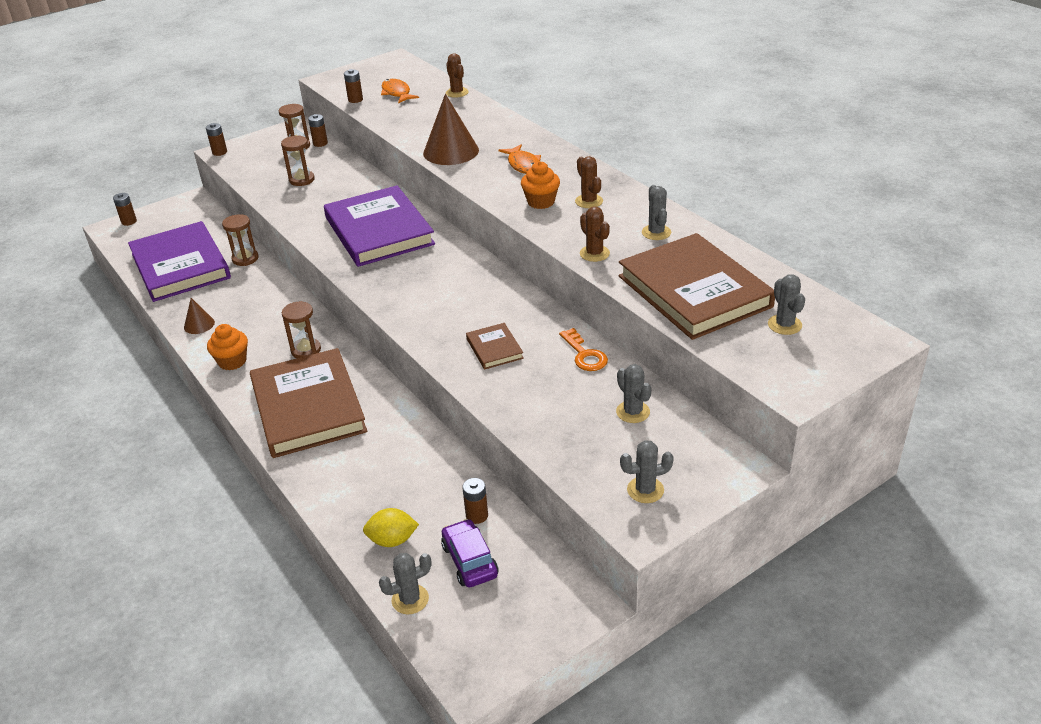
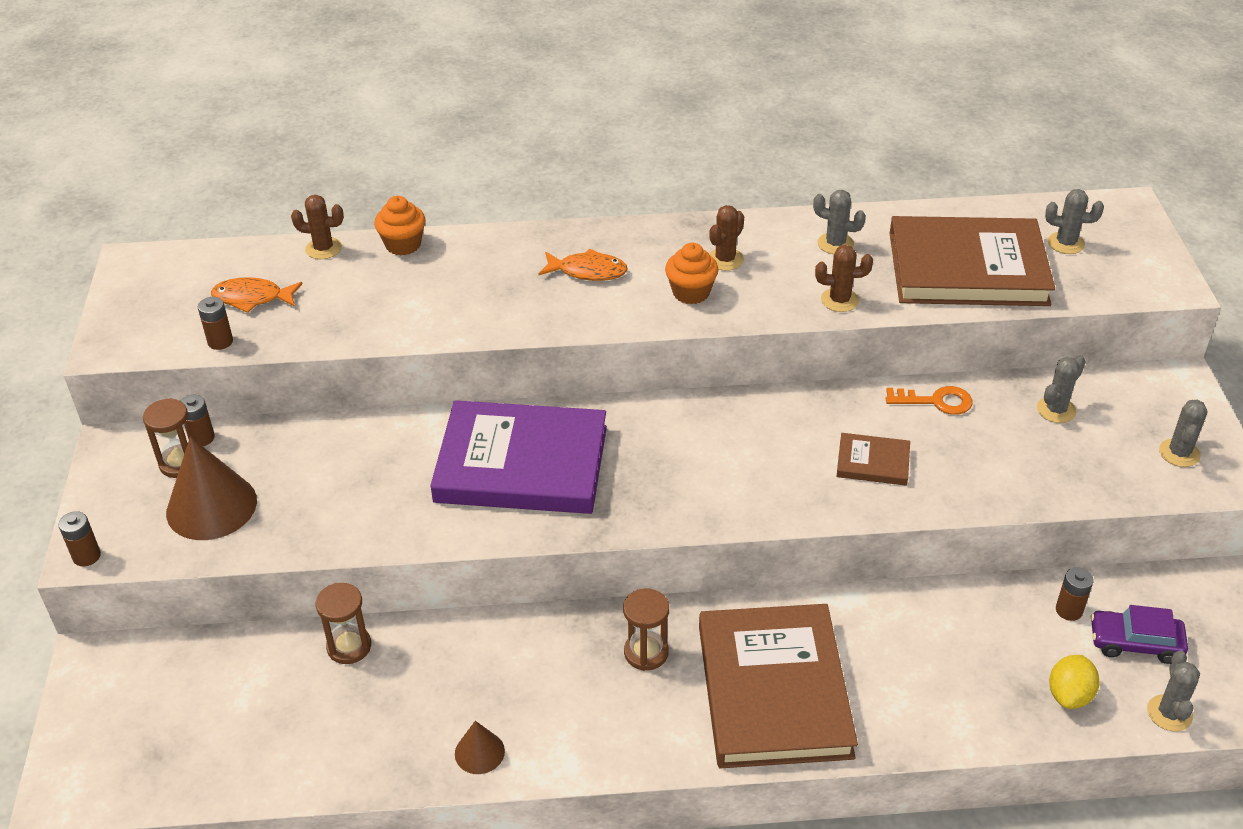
camera: 60 degrees left, 5 degrees up
(129, 221) = (68, 763): brown battery -> none
(180, 266) = (289, 730): purple book -> none
(232, 361) = (607, 740): orange cupcake -> orange cupcake (403, 245)
(302, 180) = (292, 492): brown hourglass -> none
(308, 407) = (773, 690): brown book -> brown book turned 75 degrees clockwise
(451, 151) = (486, 313): brown cone -> brown cone (211, 506)
(589, 201) = (725, 259): brown cactus -> brown cactus turned 60 degrees counterclockwise
(633, 412) = (1056, 410): grey cactus -> grey cactus turned 45 degrees counterclockwise

